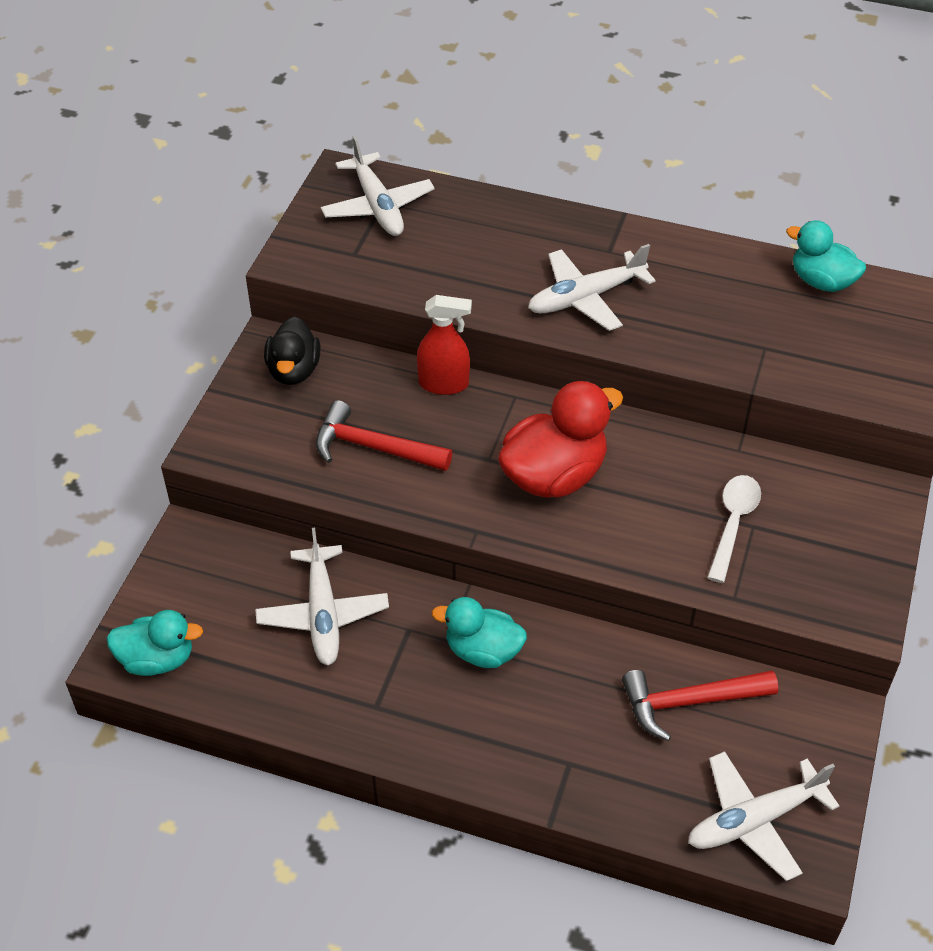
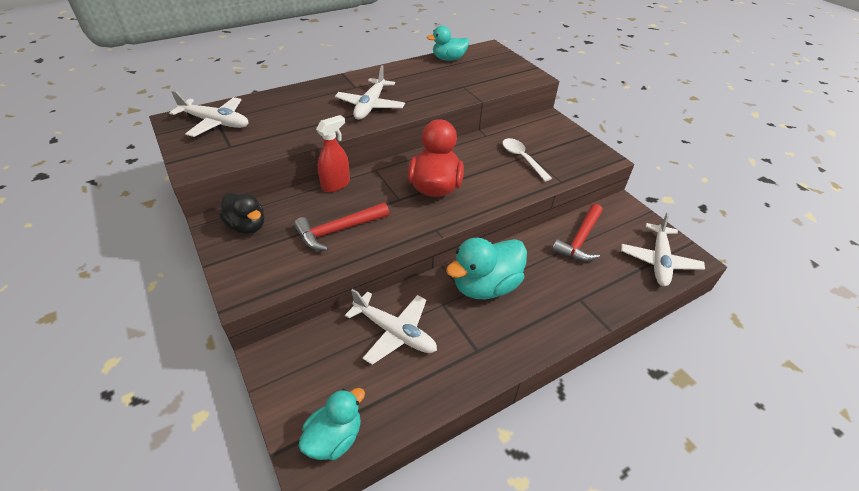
camera: 50 degrees left, 5 degrees down
(482, 651) = (485, 286): turquoise duck -> turquoise duck, size x1.54

